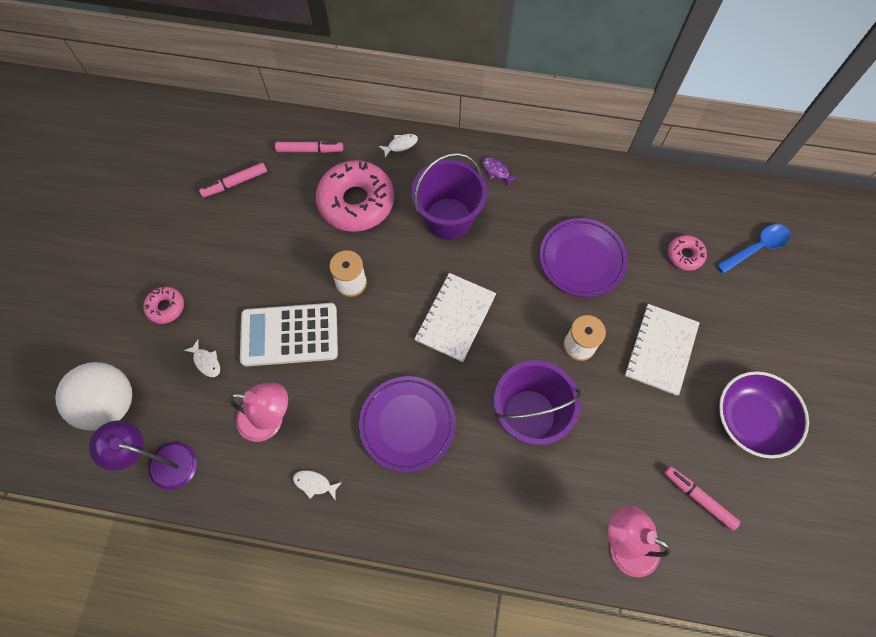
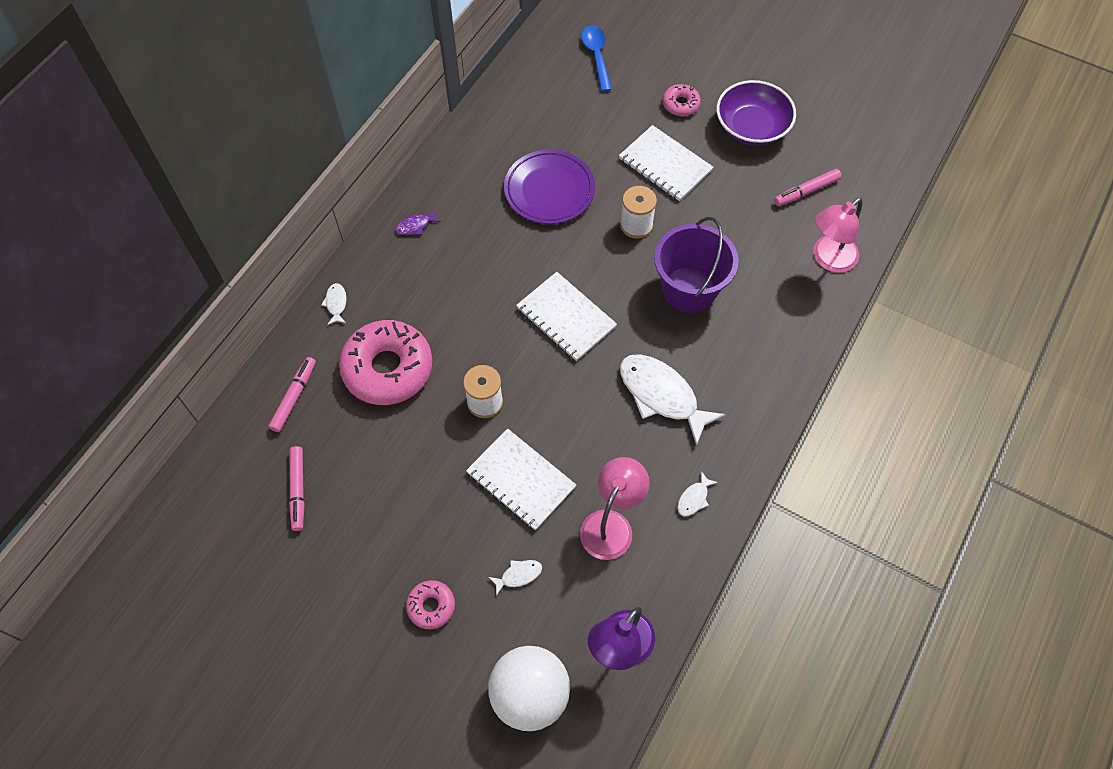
camera: 70 degrees left, 5 degrees down
(289, 335) = (521, 480): white calculator -> white notebook
(407, 424) = (662, 395): purple plate -> white fish
(448, 218) = (450, 288): purple bucket -> none
(685, 255) = (580, 110): pink donut -> pink donut (680, 104)

